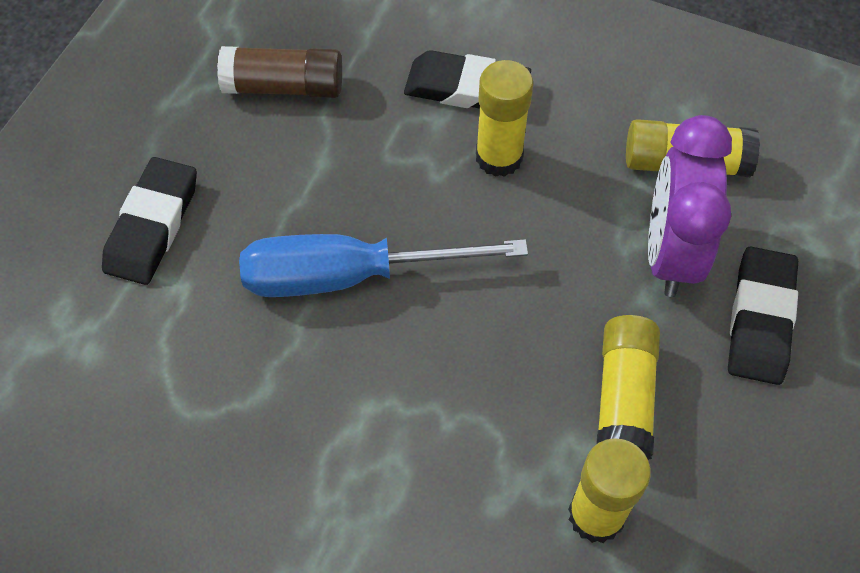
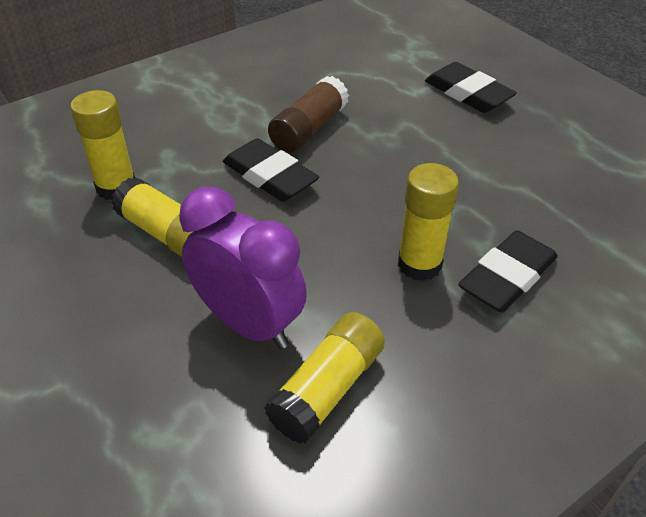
camera: 120 degrees right, 15 degrees down
(284, 87) = (562, 178): brown glue stick -> brown glue stick (309, 129)
(350, 276) = (369, 153): blue screwdriver -> none
(760, 319) = (144, 346): black eraser -> black eraser (270, 176)

